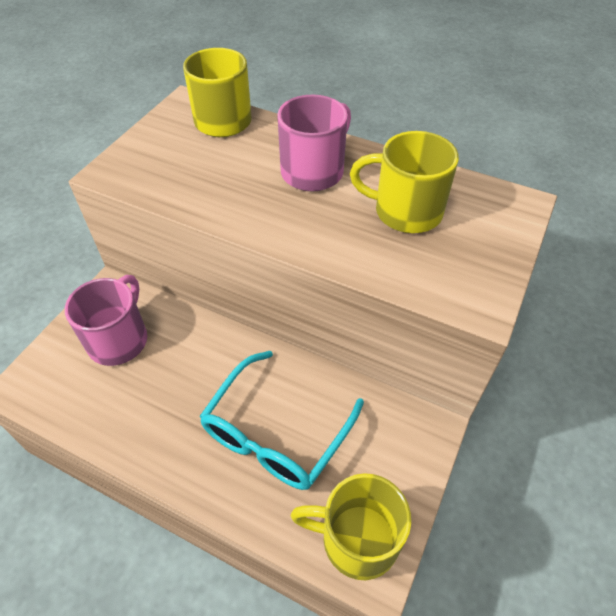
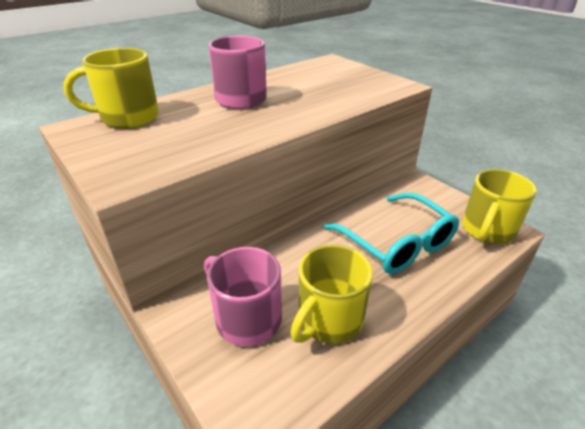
camera: 65 degrees left, 15 degrees down
(405, 211) = (310, 84): yellow mug -> yellow mug (329, 320)

